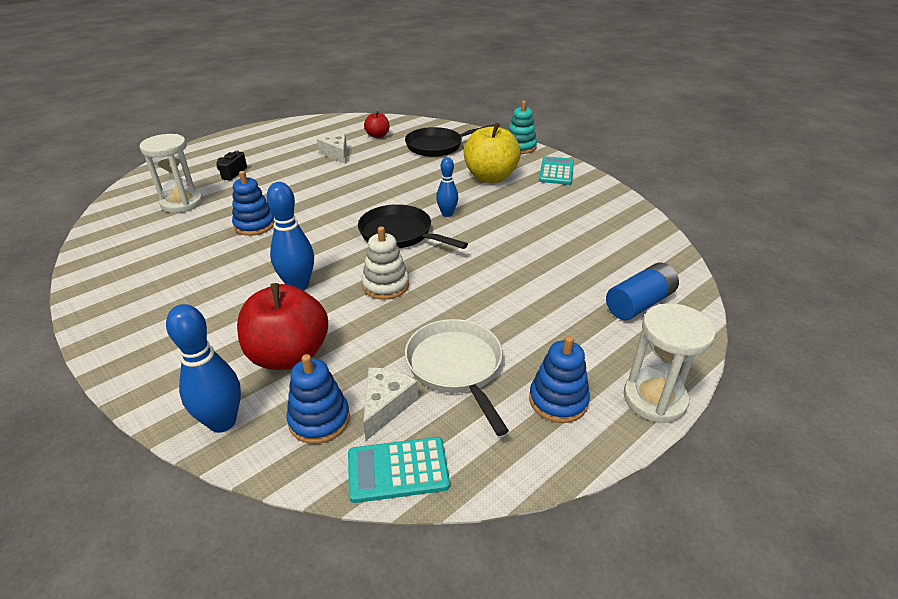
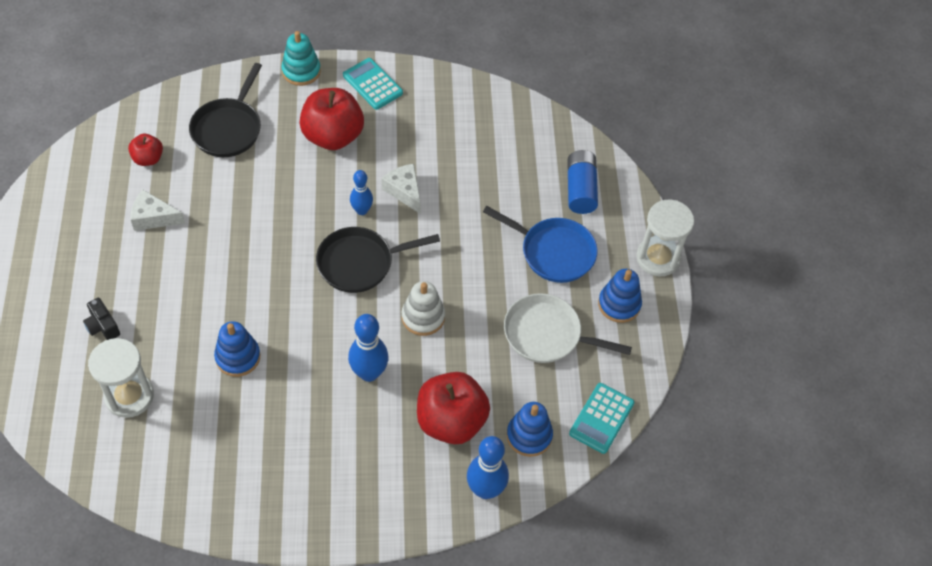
camera: 55 degrees left, 20 degrees up
(386, 405) = (547, 393): white cheese -> white cheese (404, 191)
(490, 177) = (333, 136): yellow apple -> red apple
(551, 322) = (553, 252): none -> blue pan

